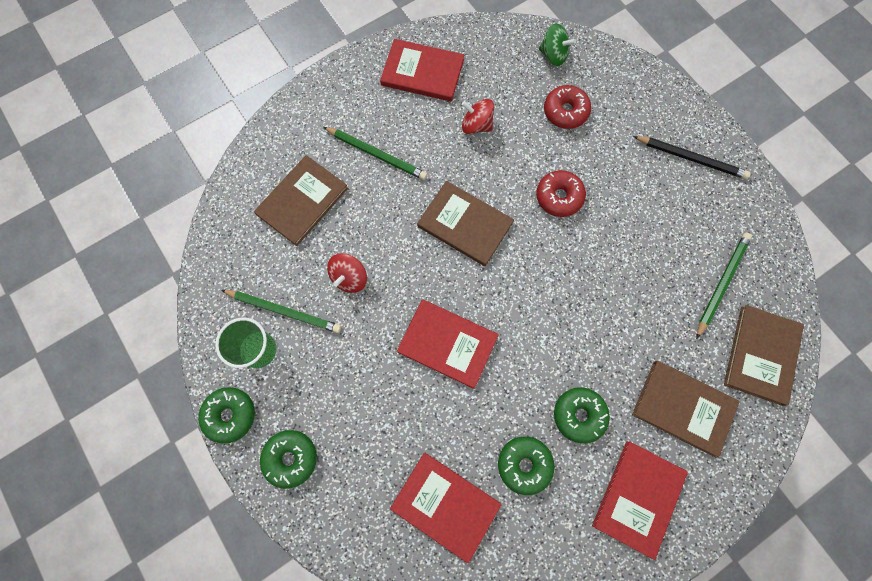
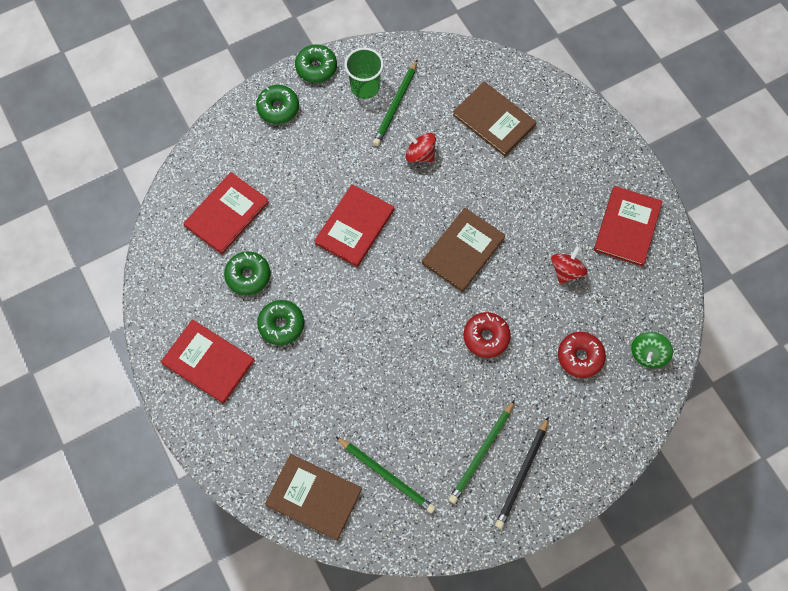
camera: 95 degrees right, 5 degrees down
(377, 154) = (538, 182): green pencil -> green pencil (481, 453)
(683, 408) = (276, 414): brown book -> none

